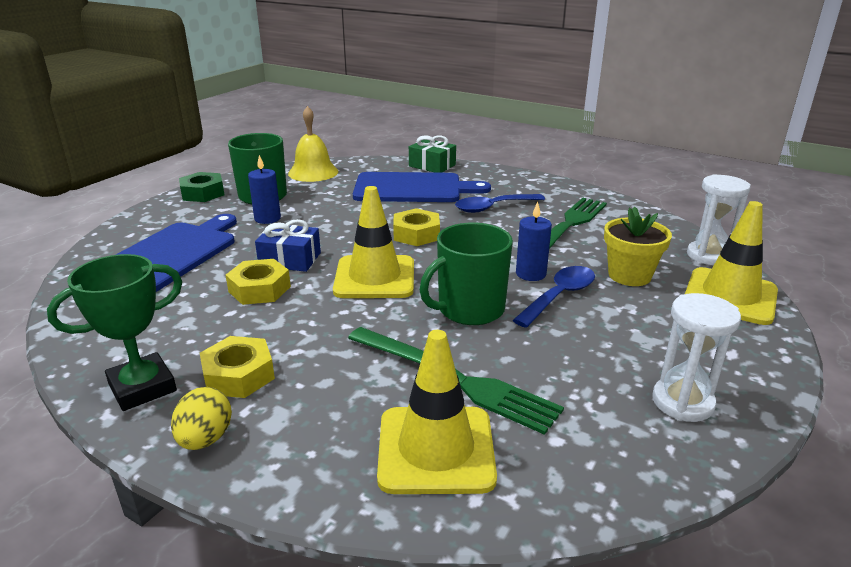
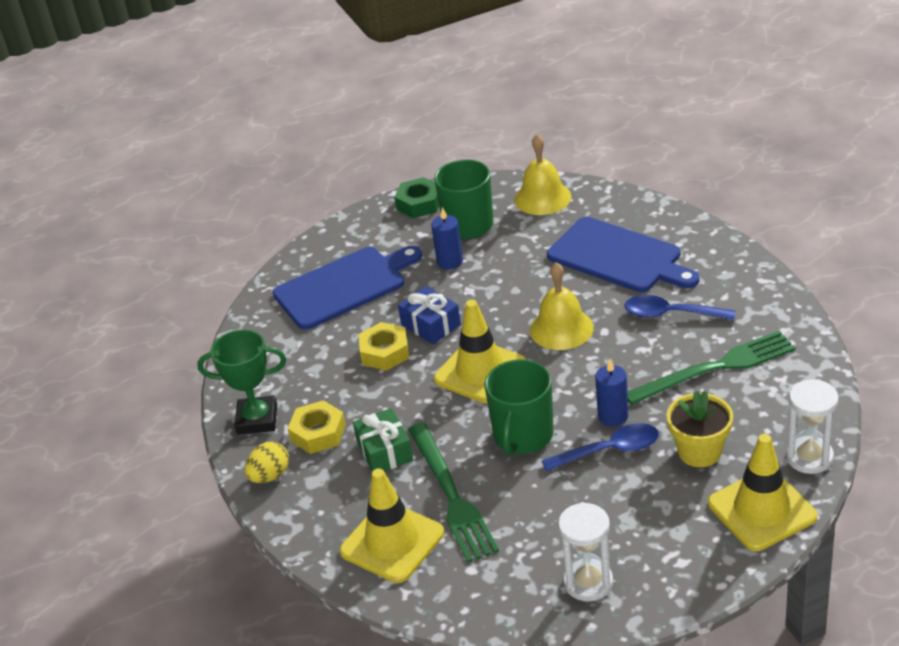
camera: 40 degrees right, 10 degrees up
(416, 234) = (561, 328): yellow nut -> yellow bell
(432, 165) = (675, 222): green gift -> green gift (385, 451)
(469, 309) = (523, 436): green mug -> green mug turned 75 degrees counterclockwise

